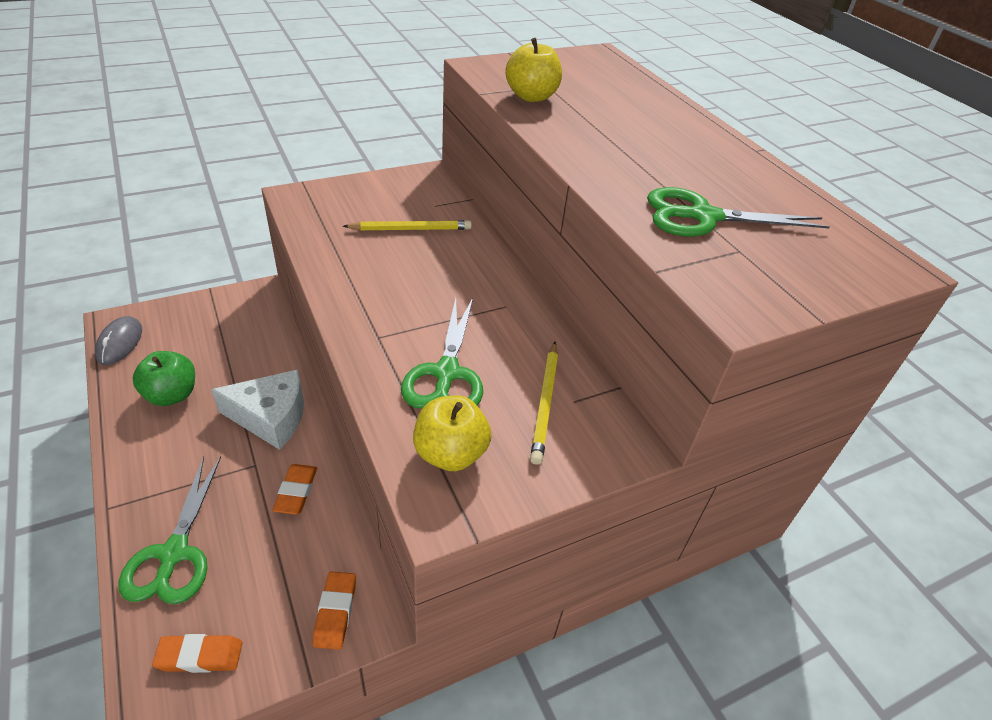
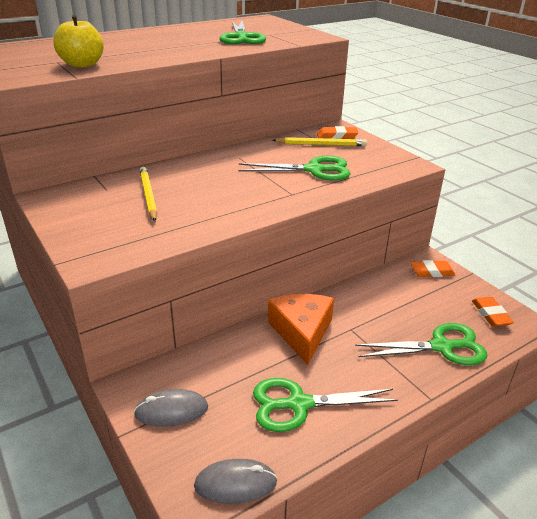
camera: 95 degrees left, 10 degrees down
(172, 395) = (299, 404): green apple -> green scissors
(216, 314) = (171, 411): none -> grey mouse
(271, 417) = (301, 332): white cheese -> orange cheese
(296, 491) = (363, 303): orange eraser -> orange eraser (337, 136)
(450, 453) = (374, 165): yellow apple -> none

